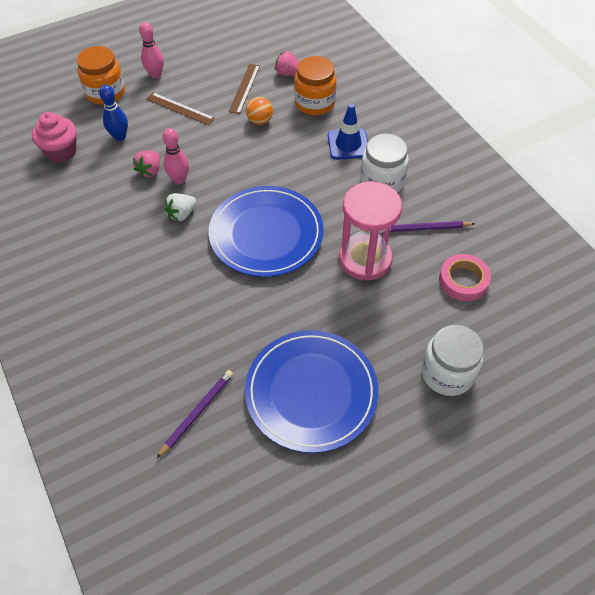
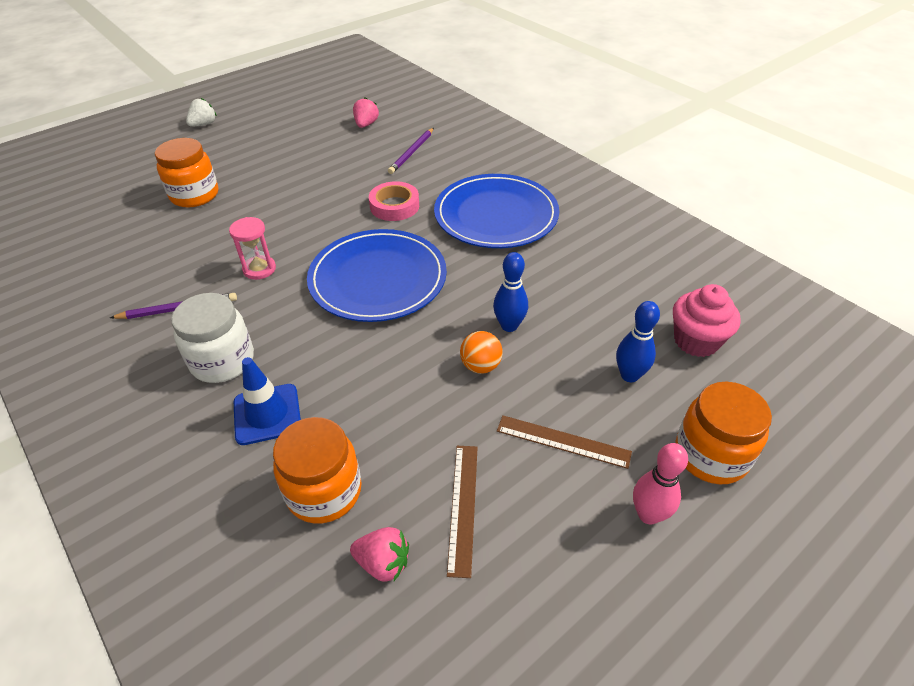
camera: 170 degrees right, 10 degrees down
(150, 171) = (555, 331): pink strawberry -> pink strawberry (366, 124)
(179, 179) = (509, 326): pink bowling pin -> blue bowling pin
(181, 214) = (487, 286): white strawberry -> white strawberry (204, 124)
(260, 121) = (418, 437): orange ball -> orange ball (480, 366)
(311, 392) = (319, 172): blue plate -> blue plate (496, 215)
(365, 259) = (259, 269): pink hourglass -> pink hourglass, size x0.53
(447, 373) = (194, 195): white jar -> orange jar
(463, 280) = (150, 263): pink tape -> pink tape (394, 206)

